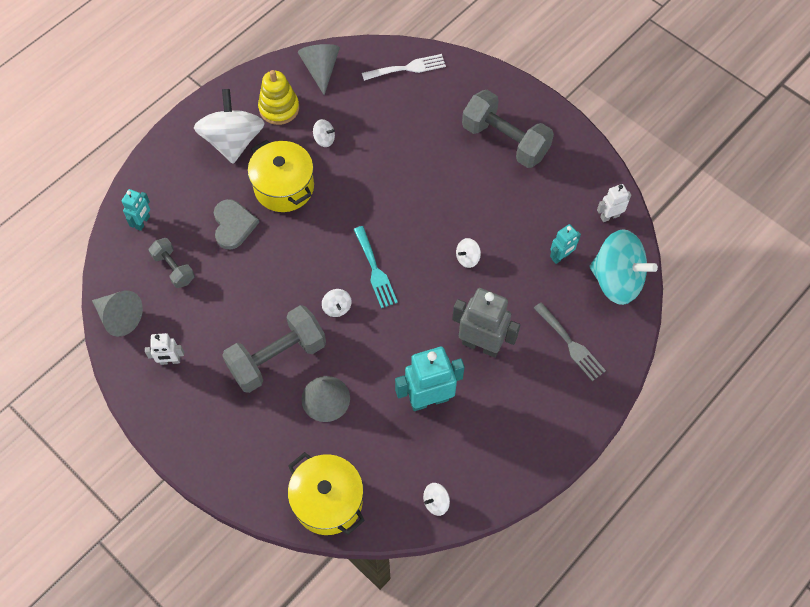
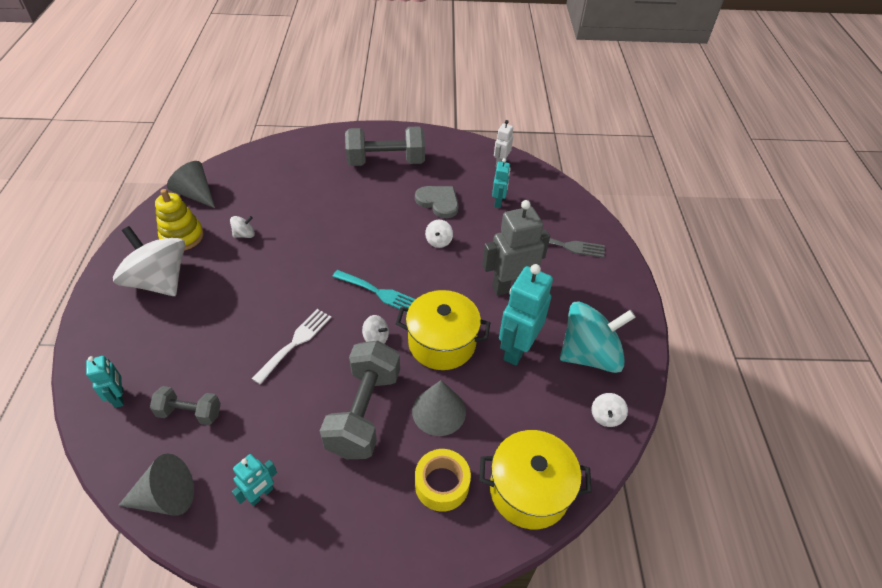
camera: 45 degrees left, 15 degrees down
(170, 361) = (261, 494): white robot -> turquoise robot
(233, 225) = (219, 340): grey heart -> grey heart (438, 202)
(278, 448) = (442, 484): none -> yellow tape
(284, 187) = (241, 285): yellow pot -> yellow pot (442, 343)
(408, 68) = (268, 159): white fork -> white fork (295, 342)
(616, 280) = (547, 193): turquoise spinning top -> turquoise spinning top (589, 355)

